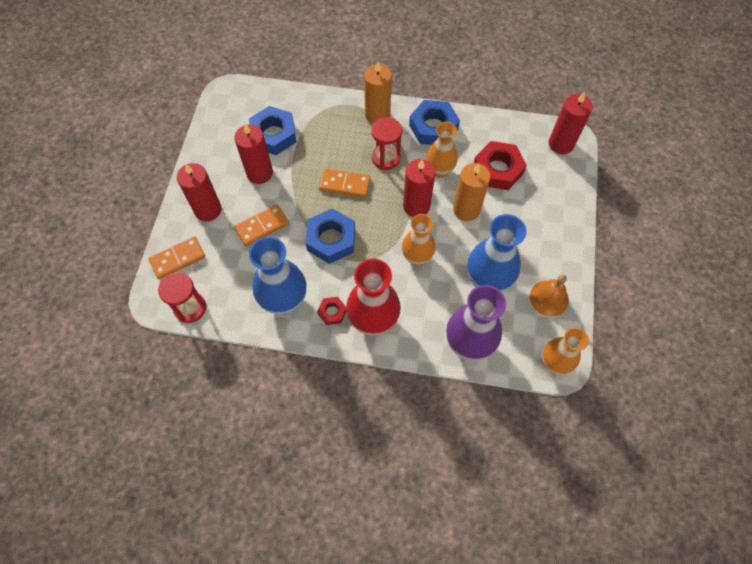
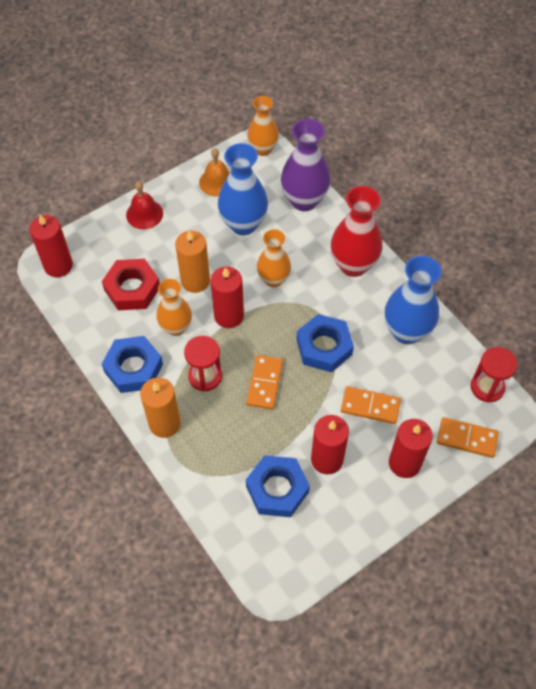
camera: 135 degrees left, 5 degrees down
(332, 312) = (377, 294): red nut -> none
(345, 184) = (264, 383): orange domino -> orange domino turned 45 degrees clockwise
(561, 225) = (144, 214): none -> red bell

